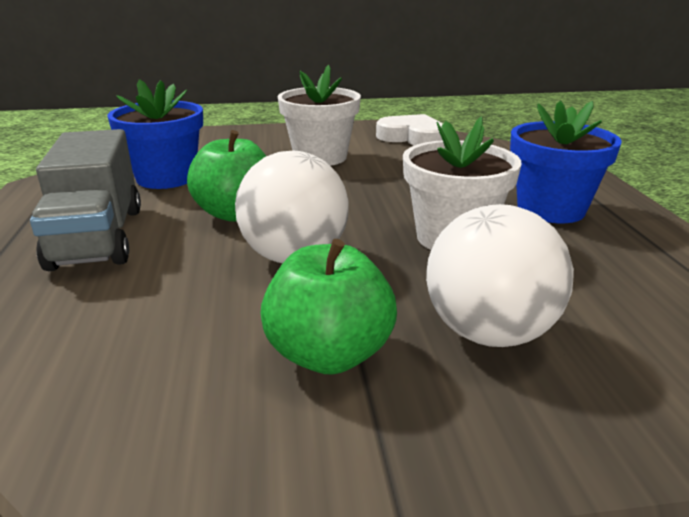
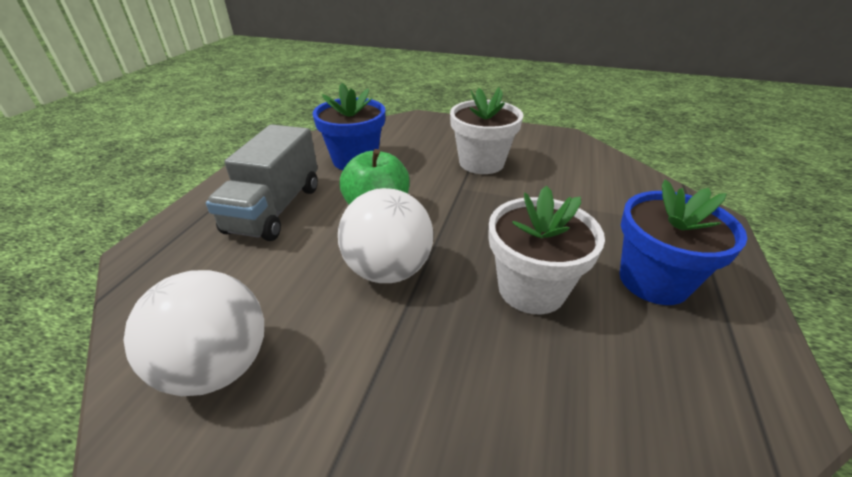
camera: 25 degrees right, 10 degrees up
(329, 354) = (343, 386): green apple -> none
(412, 137) = (577, 155): white heart -> none
(489, 332) = (485, 416): white ball -> white ball (218, 366)

